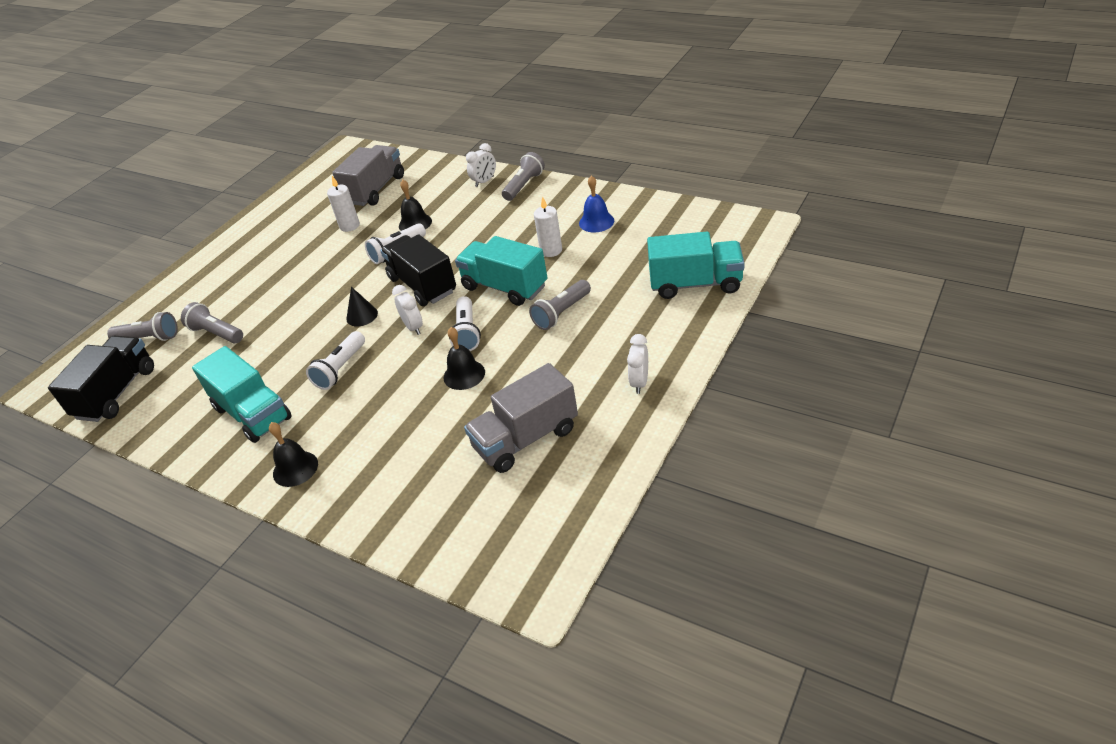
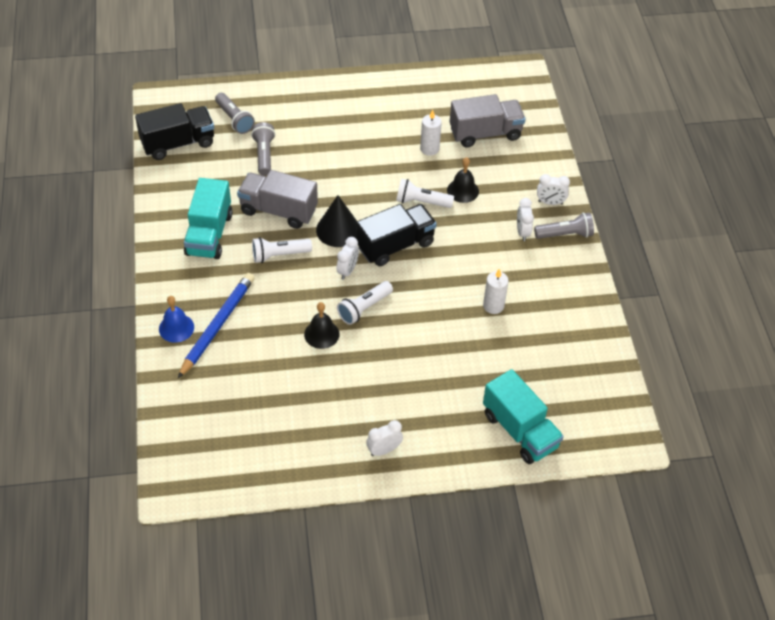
camera: 45 degrees right, 10 degrees up
(295, 468) = (181, 293): black bell -> none
(362, 316) = (338, 230): black cone -> black cone, size x1.62
(368, 453) = (218, 325): none -> blue pencil
(422, 285) = (395, 245): black truck -> black truck turned 45 degrees clockwise
(495, 206) = (522, 232): none -> white clock
(504, 287) = (429, 301): turquoise truck -> none
(526, 439) = (286, 410): grey truck -> grey truck (278, 210)
(561, 313) = (425, 357): grey flashlight -> none
(596, 222) = (552, 316): blue bell -> blue bell (176, 328)

